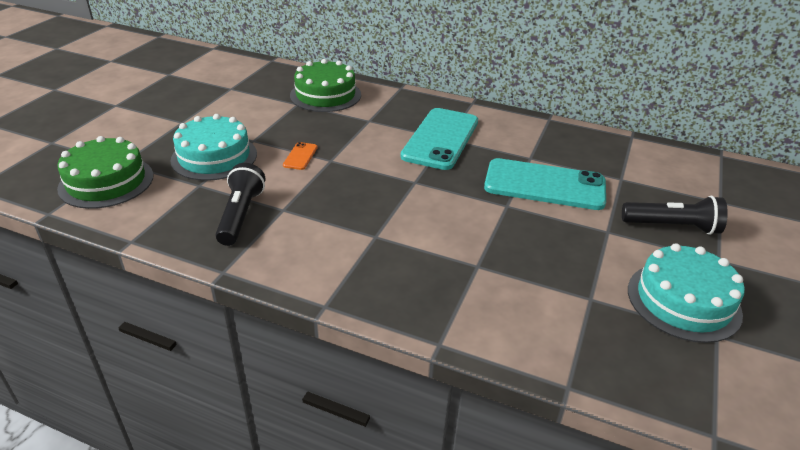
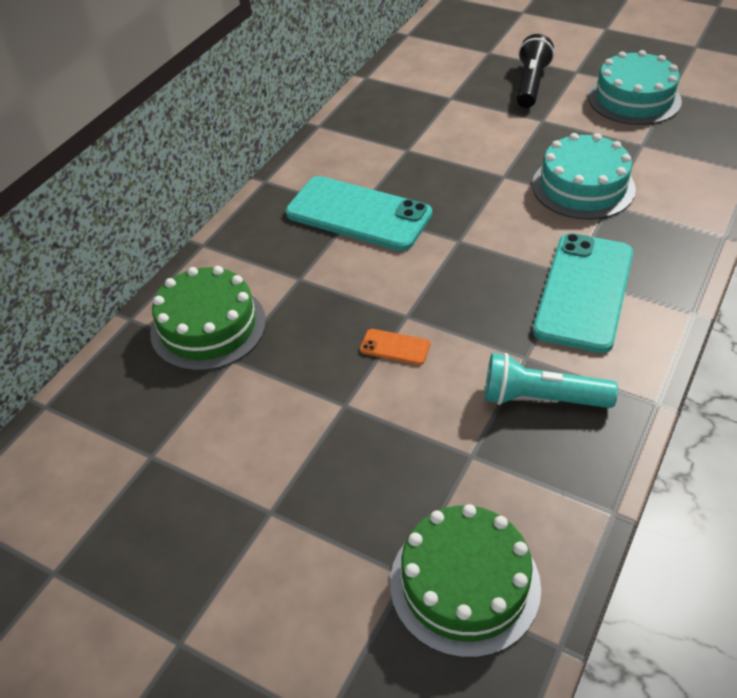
camera: 80 degrees left, 10 degrees up
(214, 157) = (392, 448): turquoise cake -> turquoise cake (583, 186)
(241, 215) = (542, 398): black flashlight -> turquoise flashlight
(544, 185) = (463, 146): turquoise phone -> turquoise phone (584, 292)

